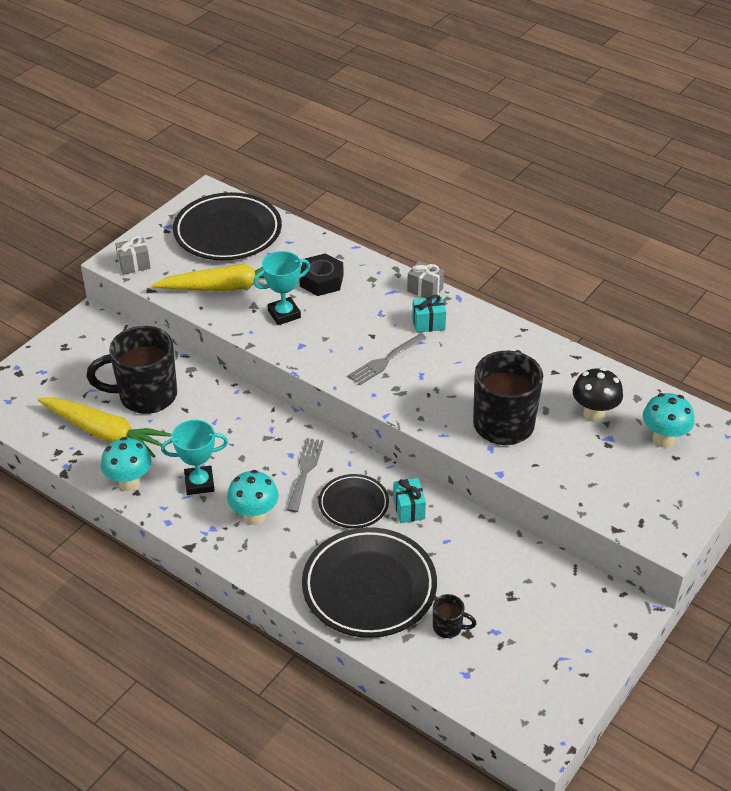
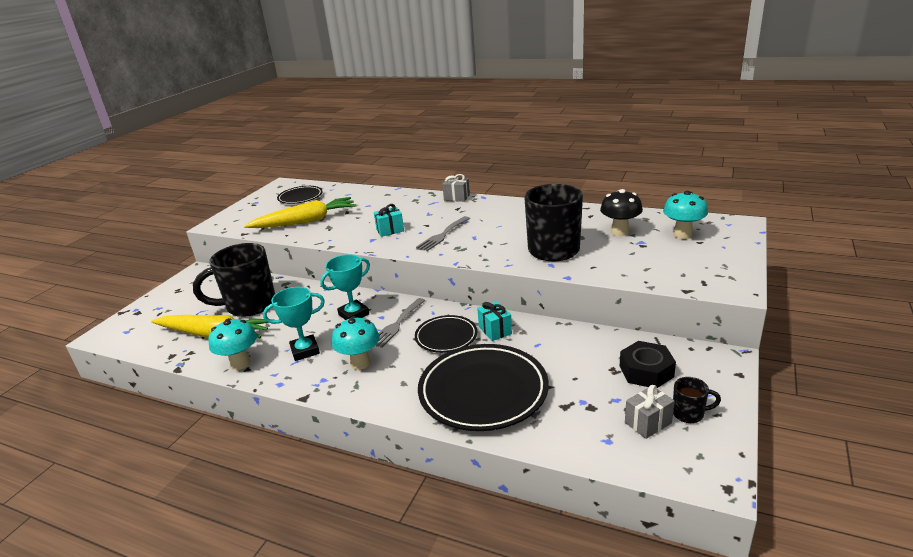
camera: 10 degrees left, 15 degrees down
(134, 265) = (229, 224): grey gift -> grey gift (648, 423)
(228, 232) = (300, 197): black plate -> black plate, size x0.55
(284, 314) = (354, 226): turquoise trophy -> turquoise trophy (353, 314)
(305, 471) = (397, 324): grey fork -> grey fork turned 150 degrees counterclockwise
(321, 281) = (378, 206): black nut -> black nut (646, 371)
(428, 323) = (467, 212): turquoise gift -> turquoise gift (390, 230)
(448, 627) = (571, 406): black mug -> black mug (689, 414)

